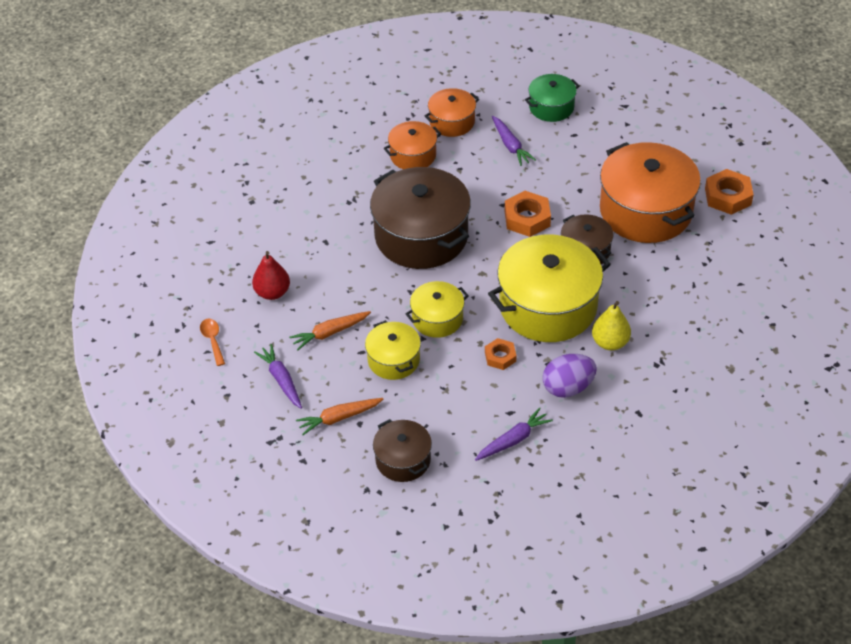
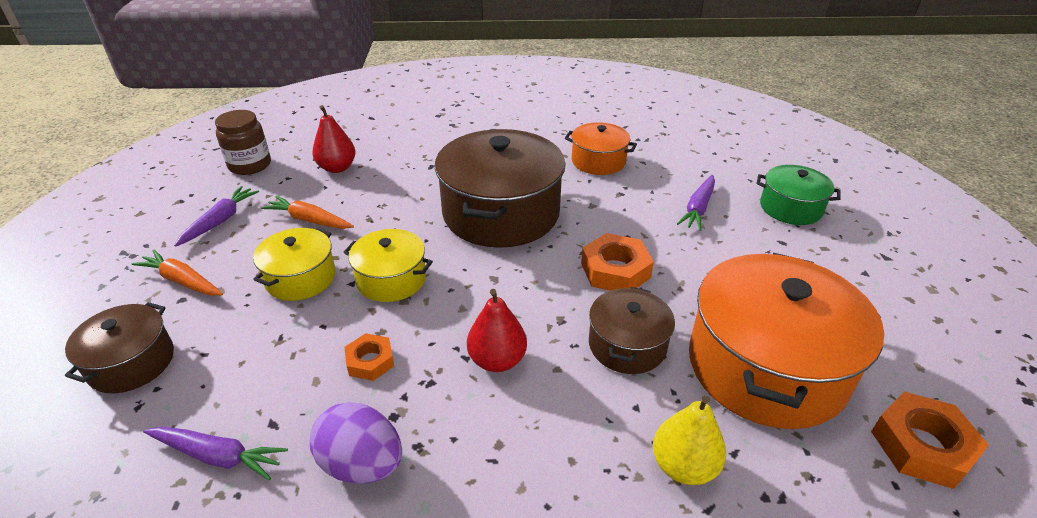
camera: 50 degrees right, 10 degrees down
(213, 340) = (250, 165): orange spoon -> brown jar
(452, 122) = (671, 162): orange pot -> none
(548, 306) = (497, 360): yellow pot -> red pear
(610, 342) = (490, 466): yellow pear -> yellow pear (683, 466)

